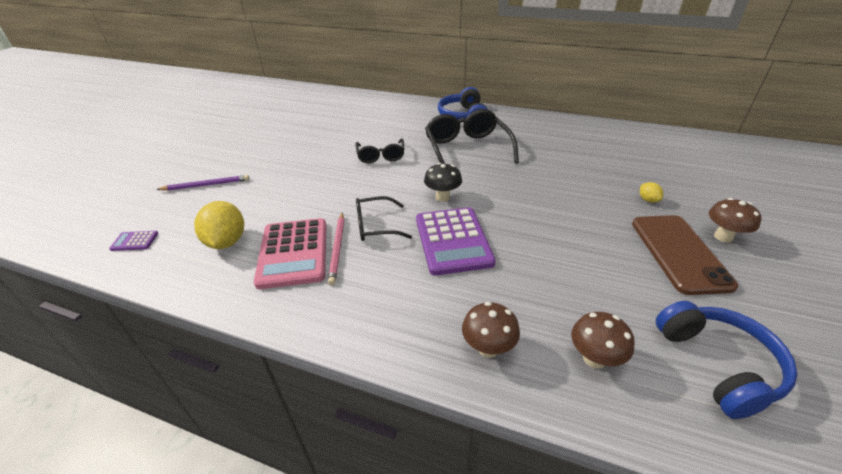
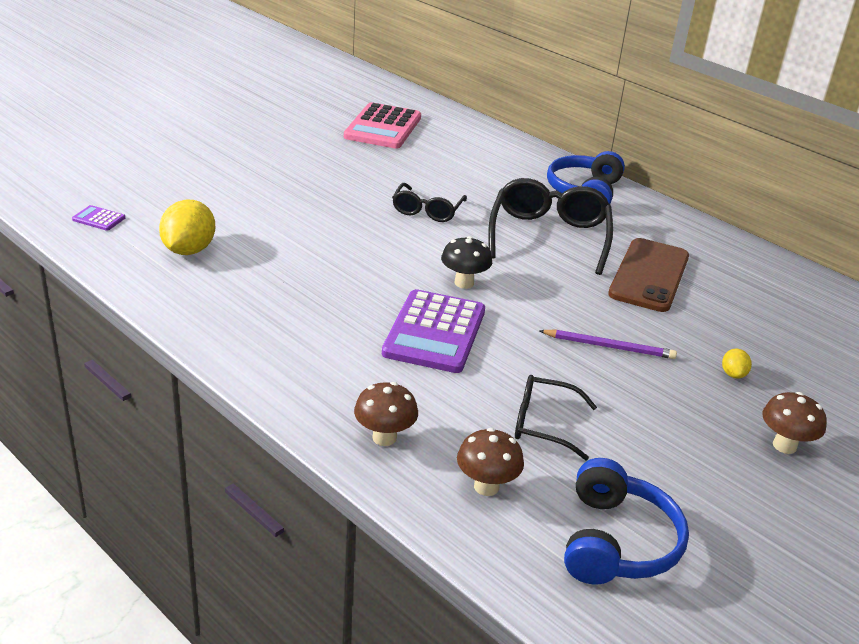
camera: 20 degrees right, 5 degrees down
(206, 185) = (200, 181): purple pencil -> purple pencil (609, 346)
(293, 253) = (250, 284): pink calculator -> pink calculator (383, 127)
(337, 248) = (300, 296): pink pencil -> none
(375, 226) = (358, 287): black glasses -> black glasses (543, 424)
(679, 253) = (702, 439): brown phone -> brown phone (649, 275)

